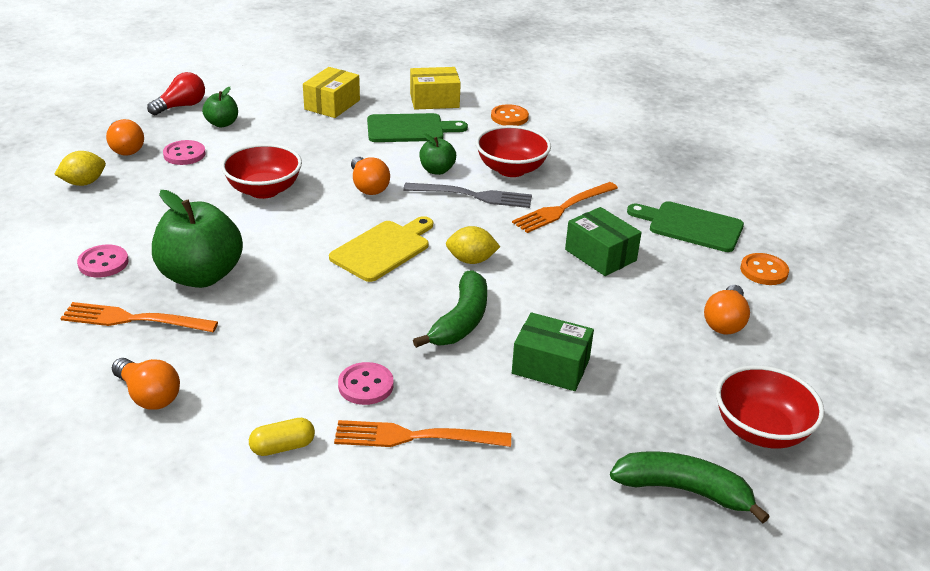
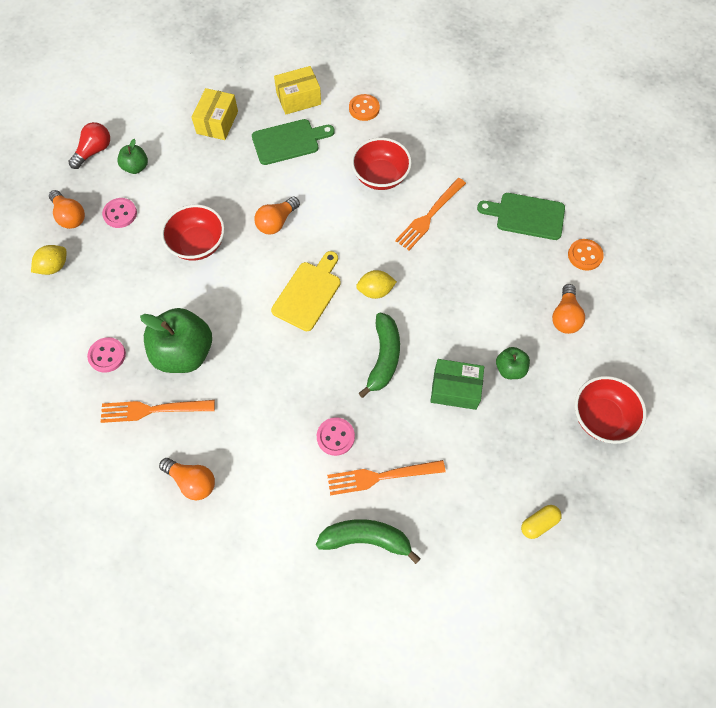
camera: 10 degrees left, 30 degrees up
(282, 447) = (297, 506): yellow capsule -> yellow capsule (538, 523)
(368, 187) = (276, 222): orange light bulb -> orange light bulb turned 75 degrees clockwise
(437, 170) = (324, 190): green apple -> green apple (510, 369)
(473, 196) = (359, 215): grey fork -> none
(600, 255) = (467, 264): green box -> none
(683, 490) = (560, 482): green banana -> green banana (366, 539)

